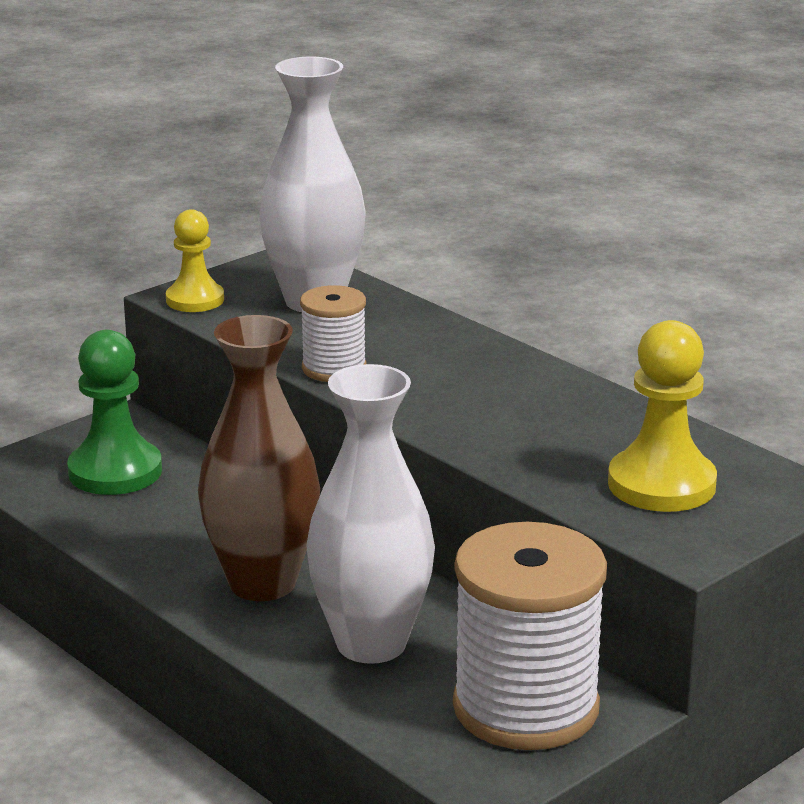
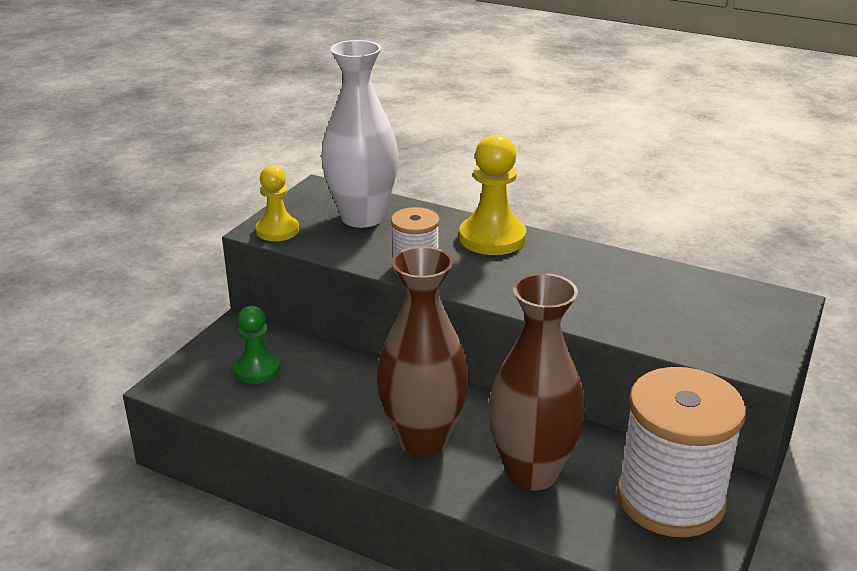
camera: 20 degrees left, 5 degrees up
(115, 471) = (257, 370): green pawn -> green pawn, size x0.65
(371, 644) = (532, 472): white vase -> brown vase
(661, 484) = (700, 316): yellow pawn -> yellow pawn (492, 238)

